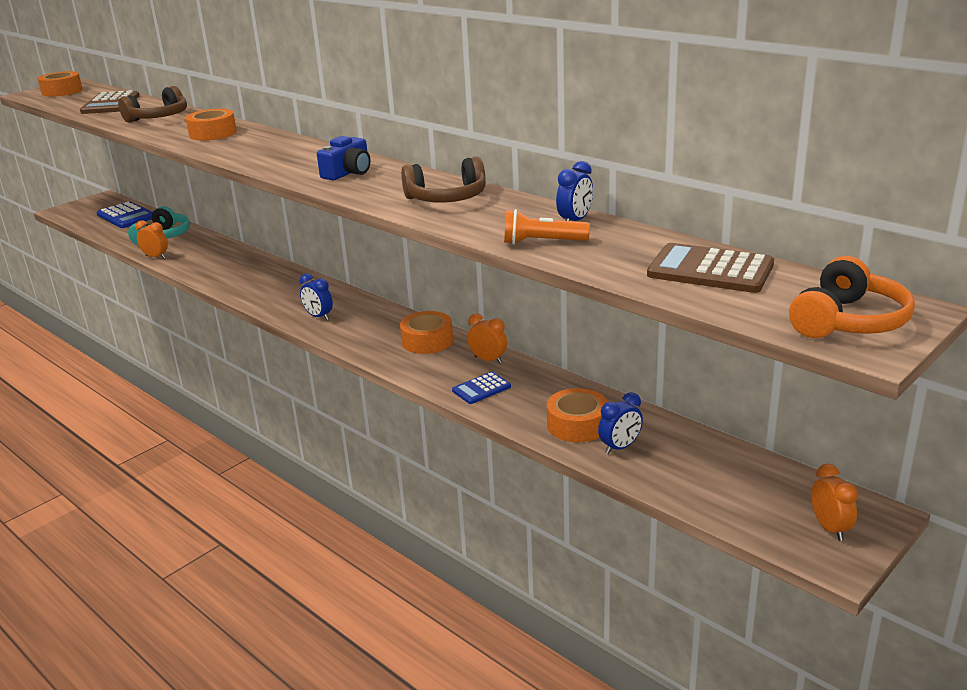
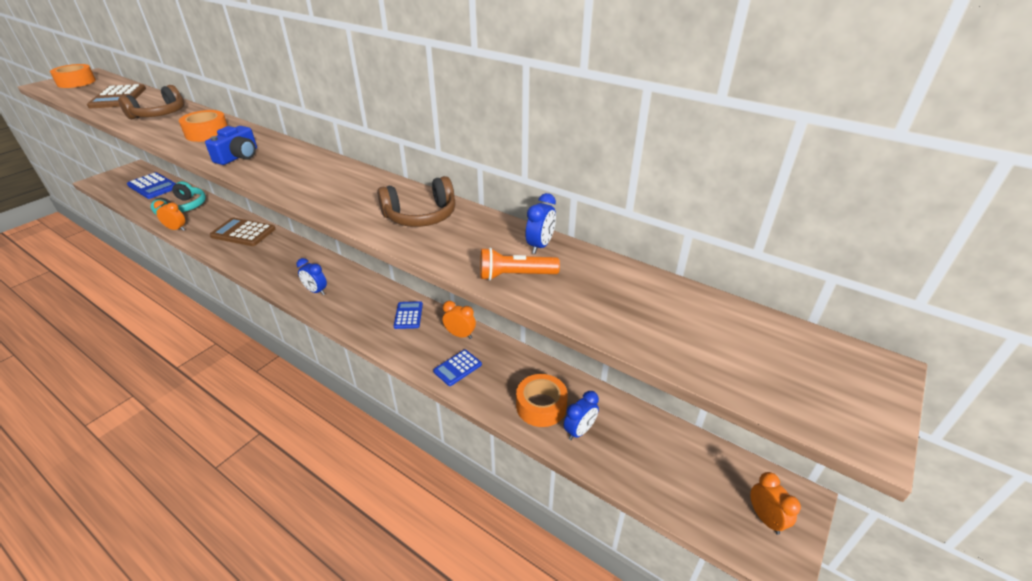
camera: 10 degrees left, 10 degrees up
(348, 172) = (329, 182): blue camera -> blue camera (238, 156)
(427, 341) = (408, 315): orange tape -> blue calculator
(710, 270) = (677, 313): brown calculator -> brown calculator (243, 233)
(848, 321) = (826, 389): orange headphones -> none

